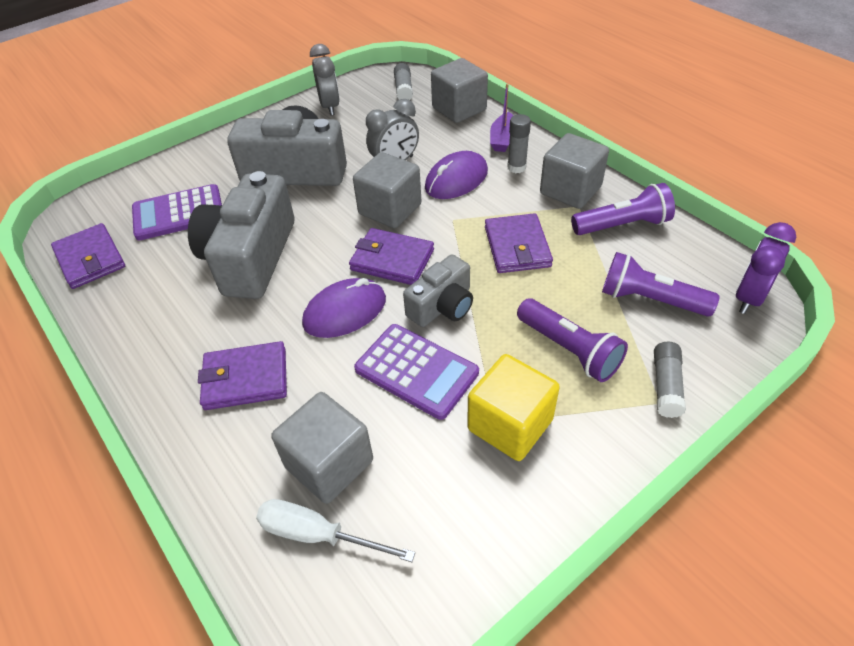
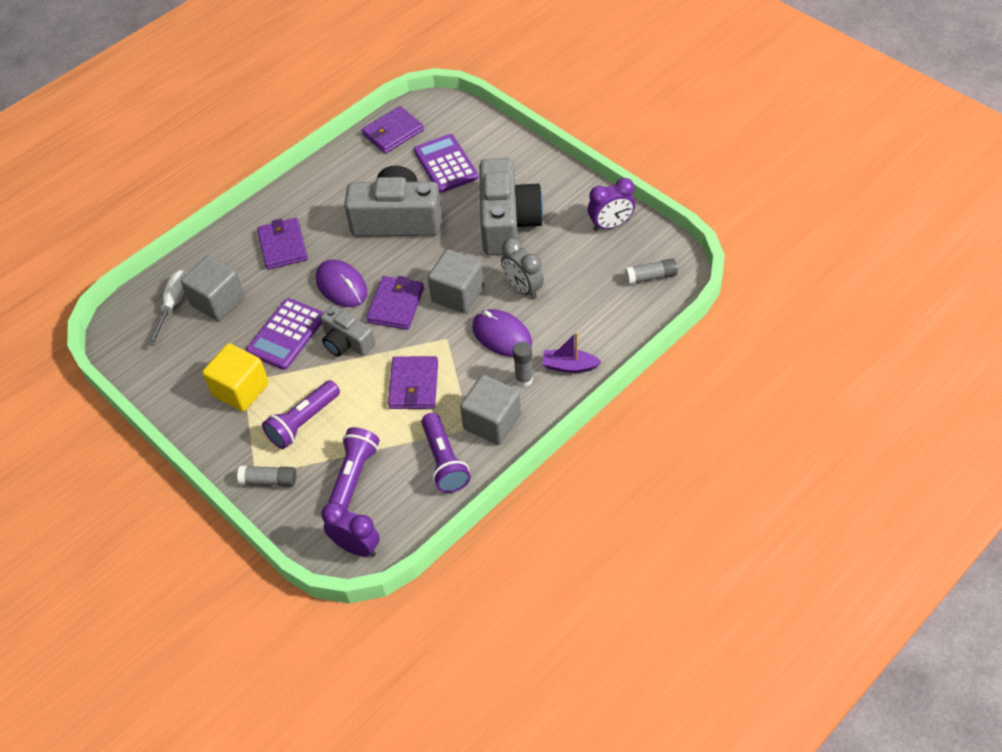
camera: 85 degrees right, 5 degrees up
(330, 106) = (610, 225): grey clock -> purple clock
(459, 109) = (619, 326): grey cube -> none
(517, 247) = (413, 385): purple wallet -> purple wallet turned 75 degrees counterclockwise

